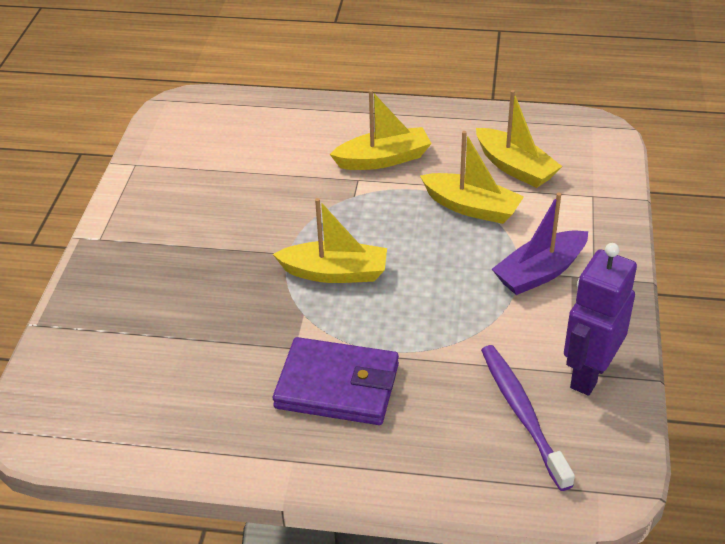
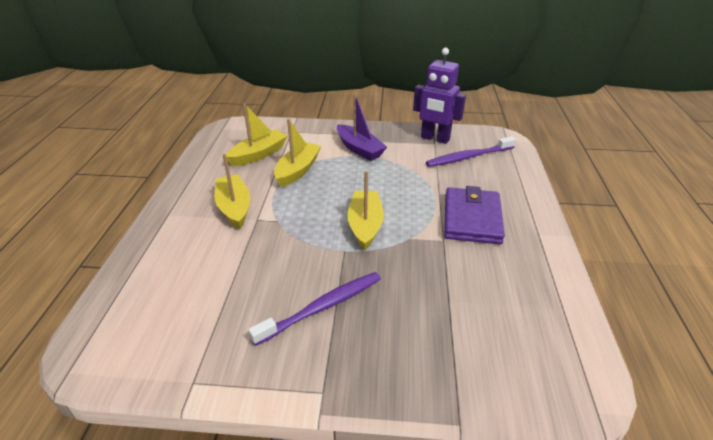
camera: 95 degrees left, 5 degrees down
(200, 237) = (322, 307): none -> purple toothbrush

